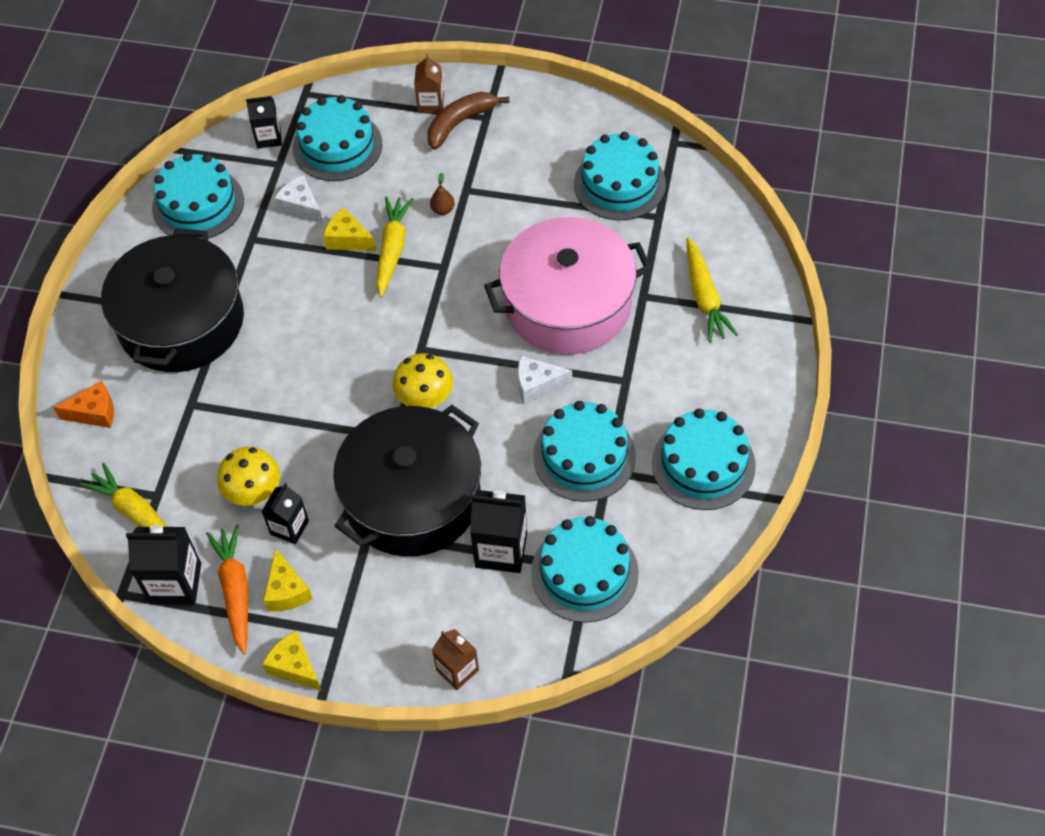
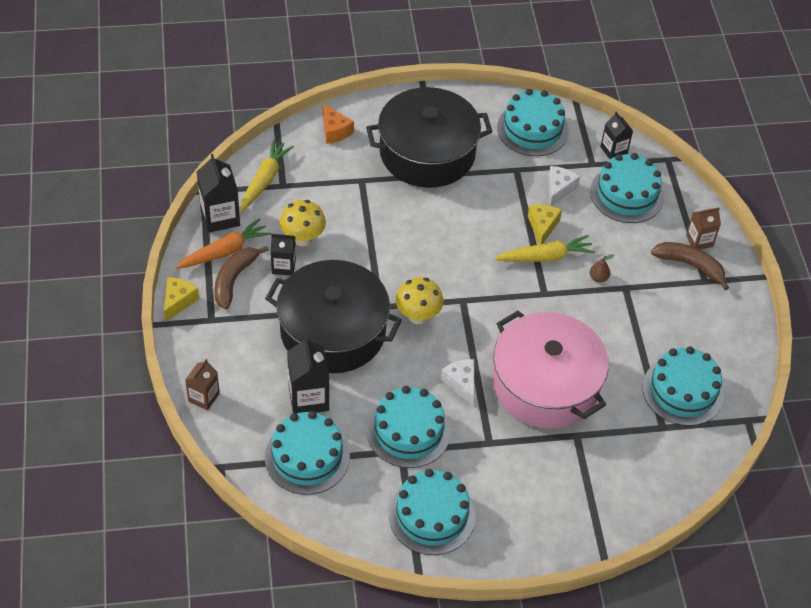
camera: 65 degrees right, 5 degrees down
(287, 590) = (234, 280): yellow cheese -> brown banana
(705, 297) = (594, 480): yellow carrot -> none

